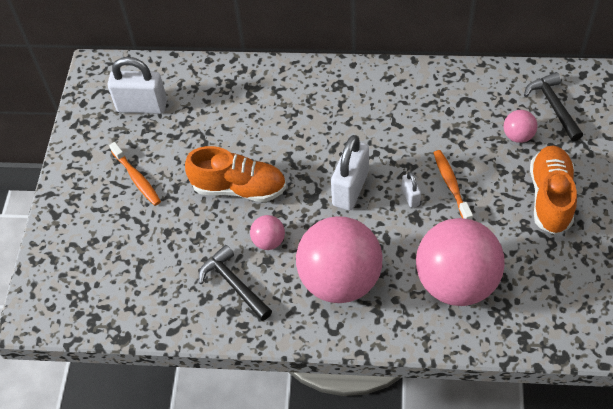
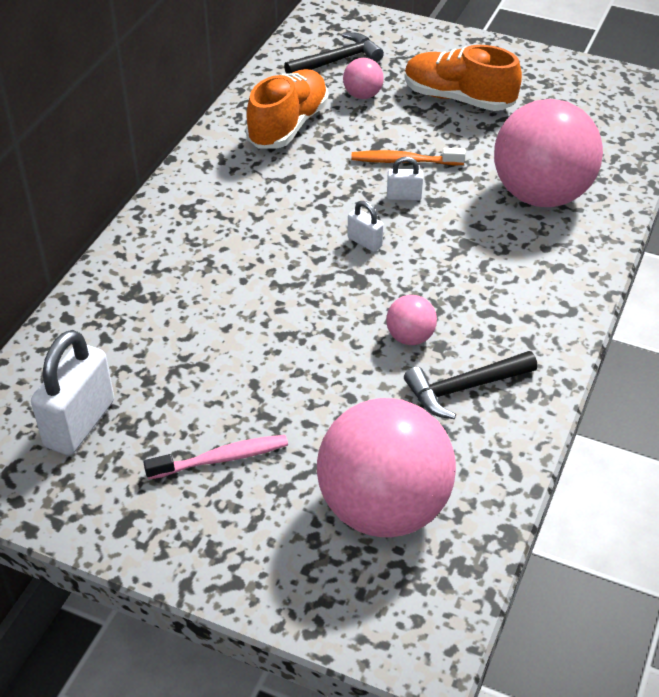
camera: 75 degrees left, 10 degrees down
(137, 178) = (221, 458): orange toothbrush -> pink toothbrush
(239, 188) = (305, 346): orange shoe -> orange shoe (288, 126)
(340, 280) = (499, 286): pink ball -> pink ball (383, 508)
(350, 188) = (365, 242): white padlock -> white padlock, size x0.49
(553, 106) = (337, 60): black hammer -> black hammer turned 150 degrees clockwise

